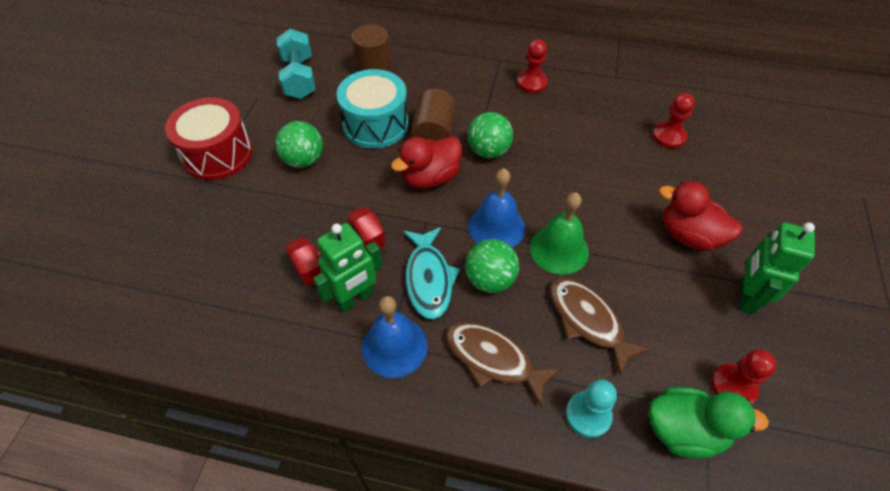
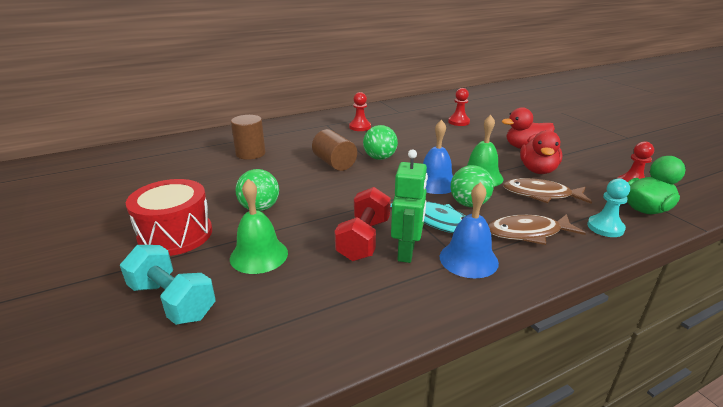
camera: 40 degrees left, 25 degrees down
(247, 219) = (259, 255): none -> green bell
(299, 78) = (193, 174): turquoise dumbbell -> turquoise dumbbell (172, 301)
(375, 124) = (289, 173): turquoise drum -> none
(430, 178) = (363, 181): red duck -> red duck (538, 170)
(745, 297) = (581, 156): green robot -> none

